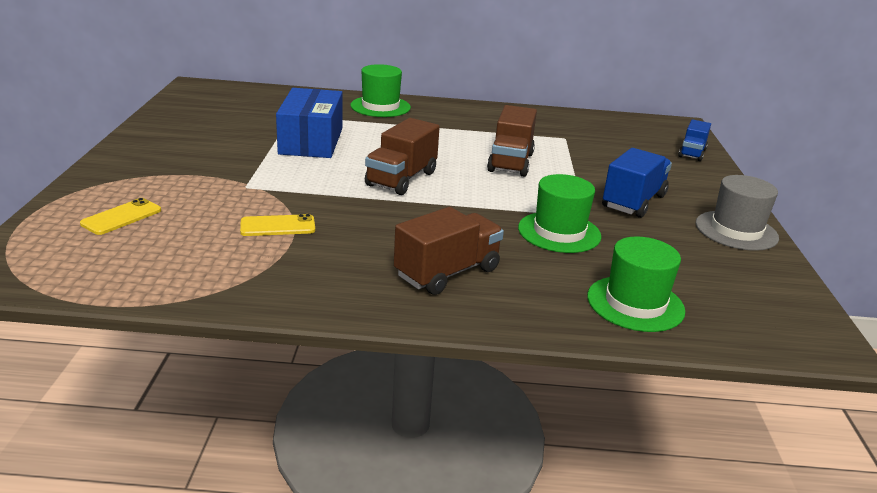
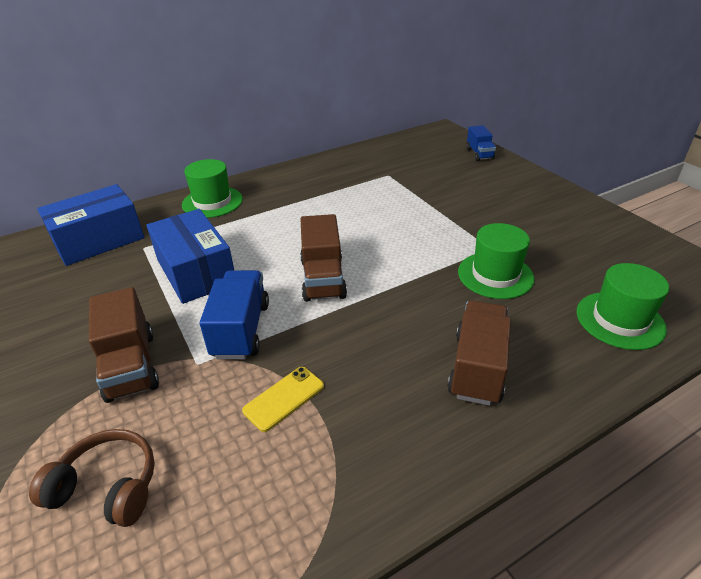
camera: 30 degrees left, 10 degrees up
(121, 217) = (107, 487): yellow phone -> brown headphones
(268, 101) = (99, 240): none -> blue box
(510, 162) = (381, 218): brown truck -> brown truck (131, 365)
(633, 201) = (501, 218): blue truck -> blue truck (241, 330)
(736, 230) = (585, 214): grey hat -> none

